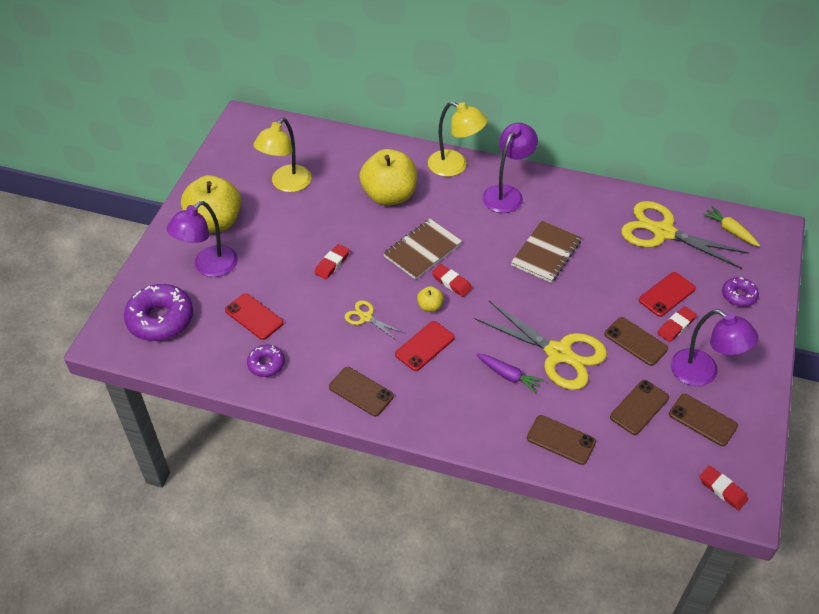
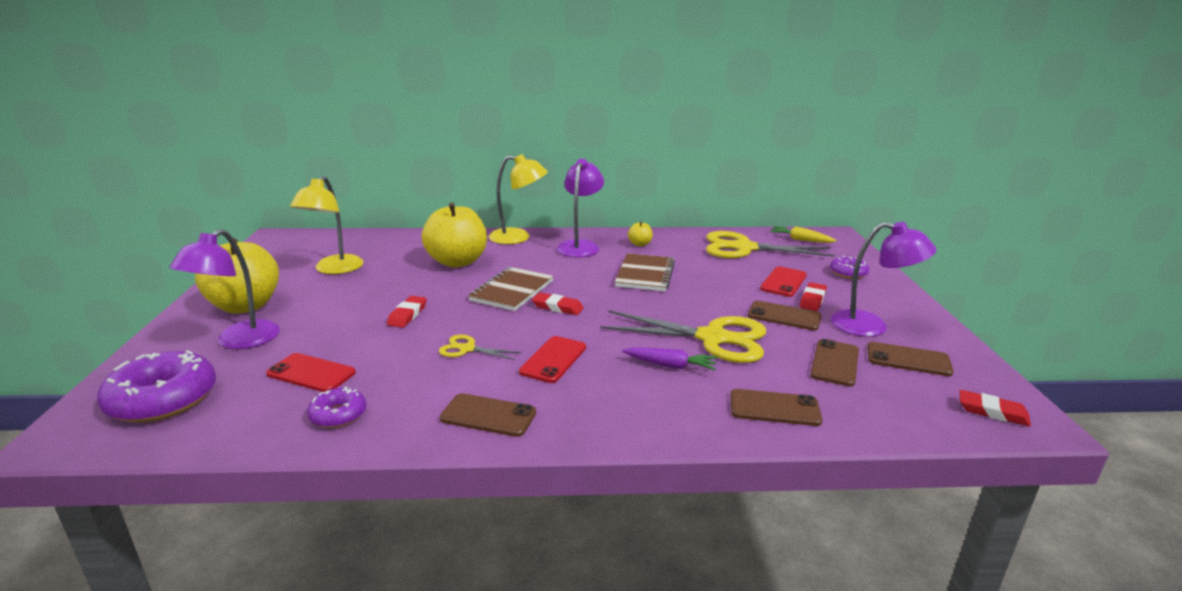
camera: 20 degrees left, 25 degrees down
(430, 306) = (542, 328): yellow apple -> yellow apple (640, 244)

